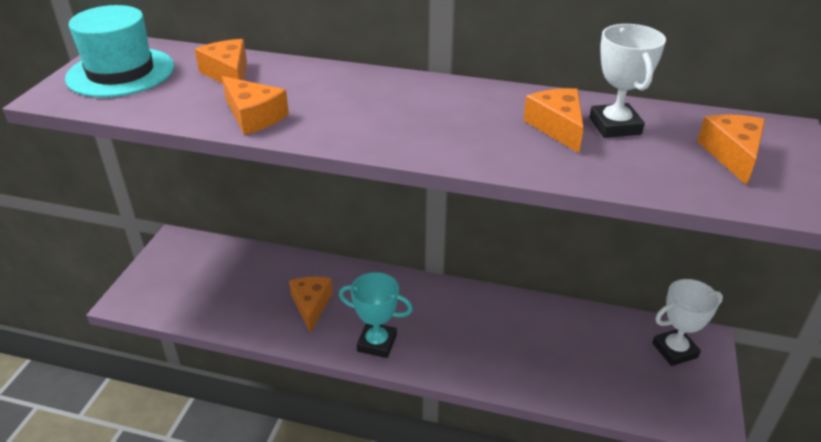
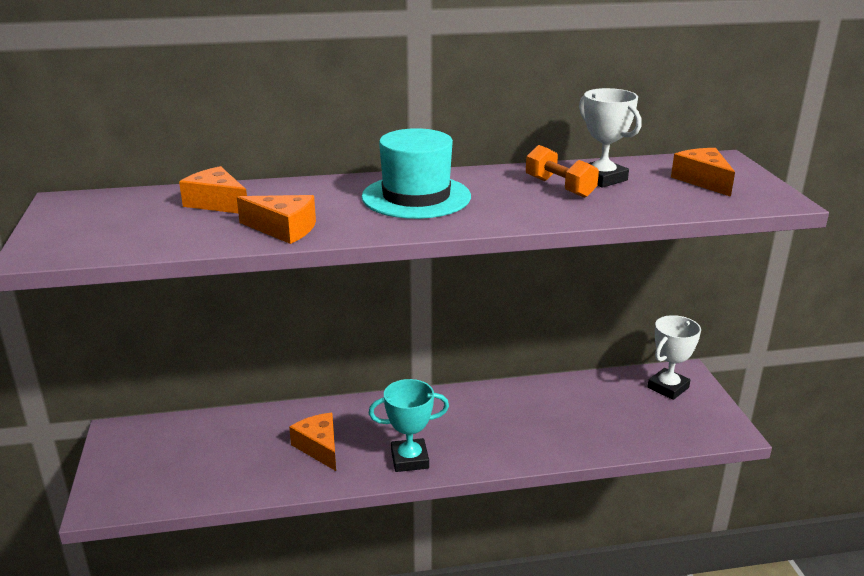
camera: 25 degrees left, 10 degrees down
(121, 72) = (94, 222): turquoise hat -> turquoise hat (416, 197)
(557, 127) = (559, 187): orange cheese -> orange dumbbell

